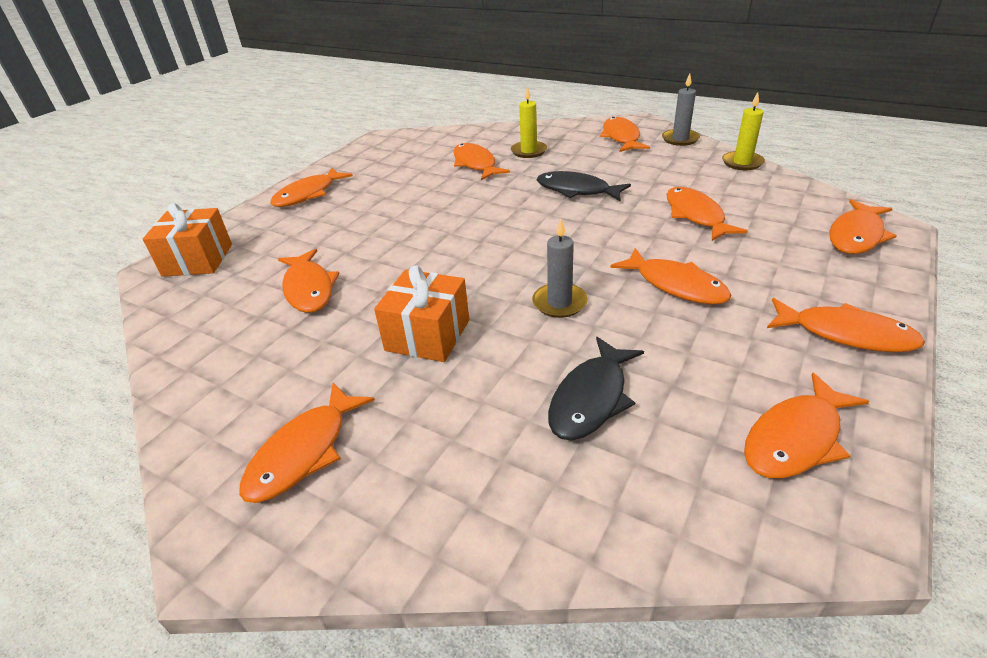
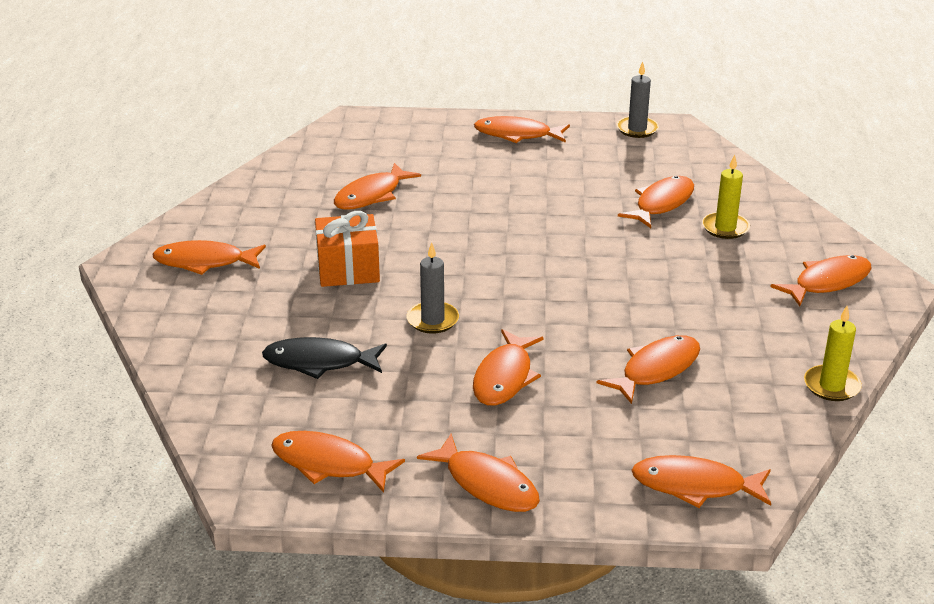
camera: 60 degrees right, 5 degrees down
(198, 260) = (375, 130): orange gift -> none
(577, 190) = (652, 282): black fish -> none
(680, 139) = (865, 328): grey candle -> grey candle (637, 129)
(845, 334) = (487, 484): orange fish -> orange fish turned 45 degrees counterclockwise

